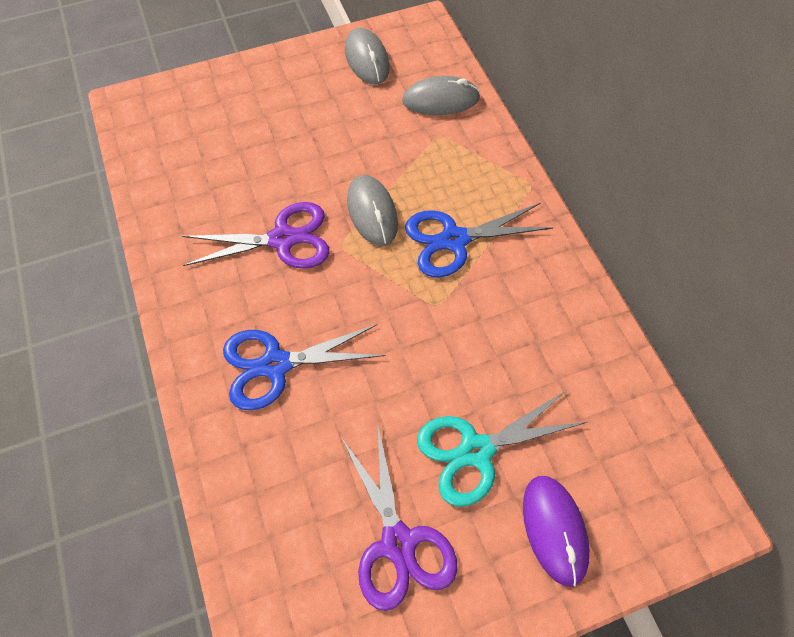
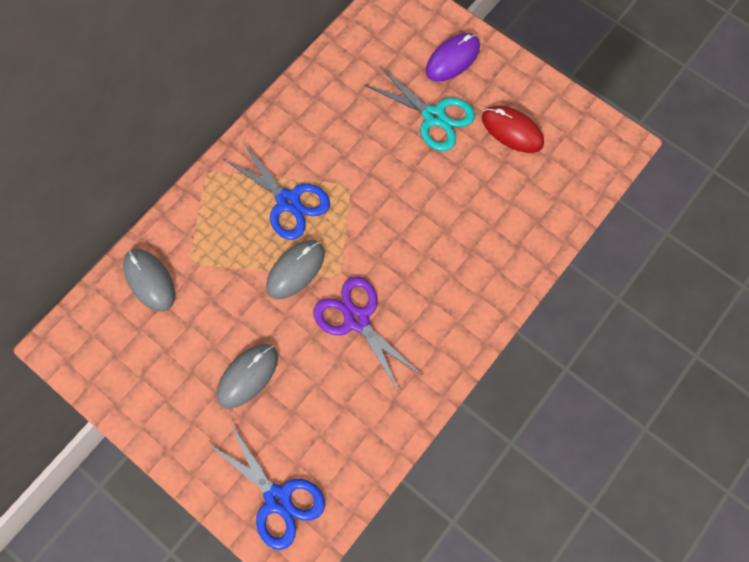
camera: 120 degrees left, 10 degrees up
(276, 365) = (454, 261): blue scissors -> blue scissors (278, 498)
(367, 59) = (129, 369): grey mouse -> grey mouse (248, 376)
(398, 542) = (512, 131): purple scissors -> red mouse

